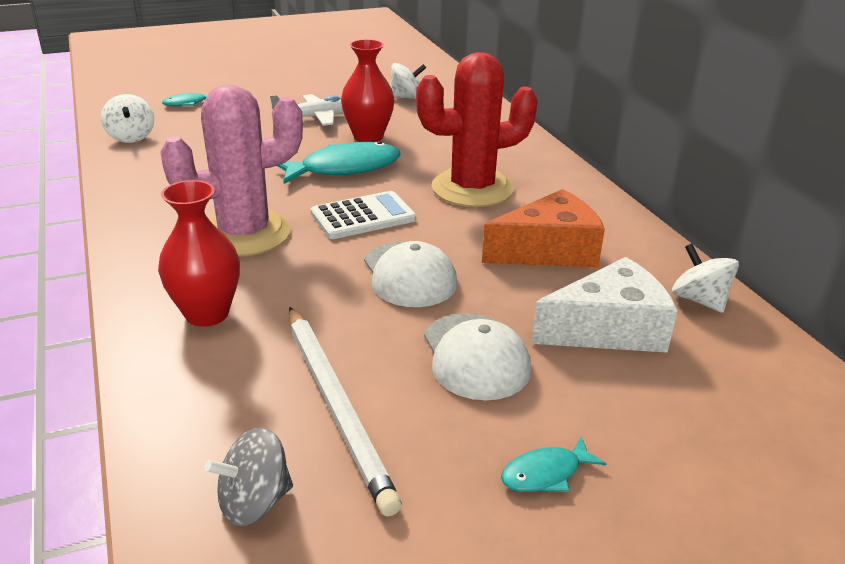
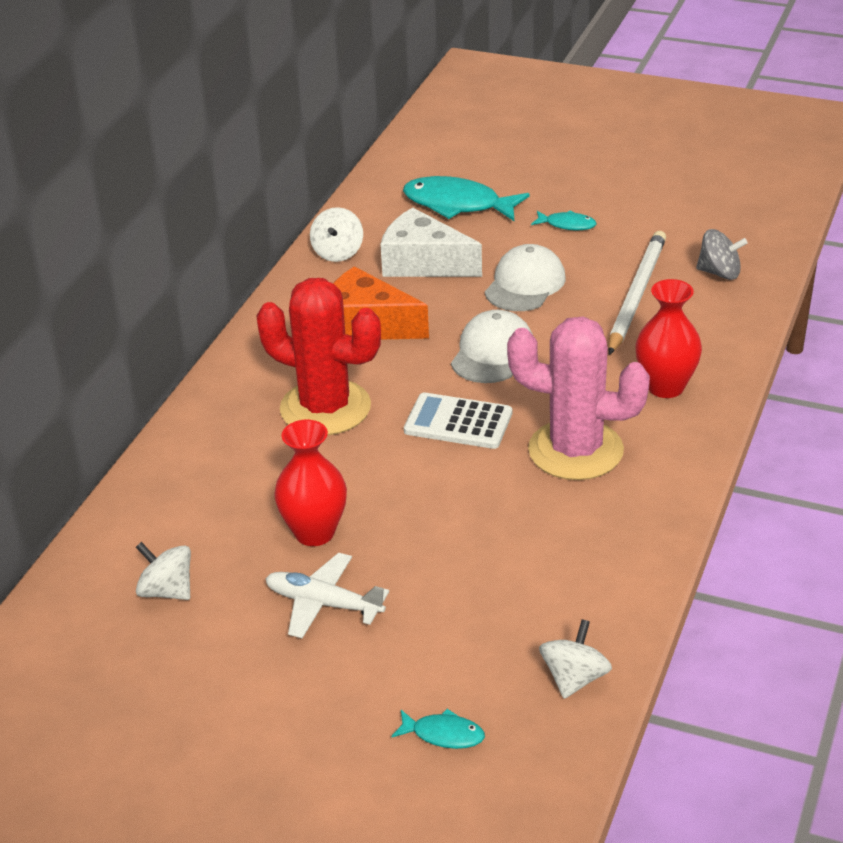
camera: 135 degrees left, 5 degrees up
(344, 168) = (401, 493): turquoise fish -> turquoise fish (458, 204)

